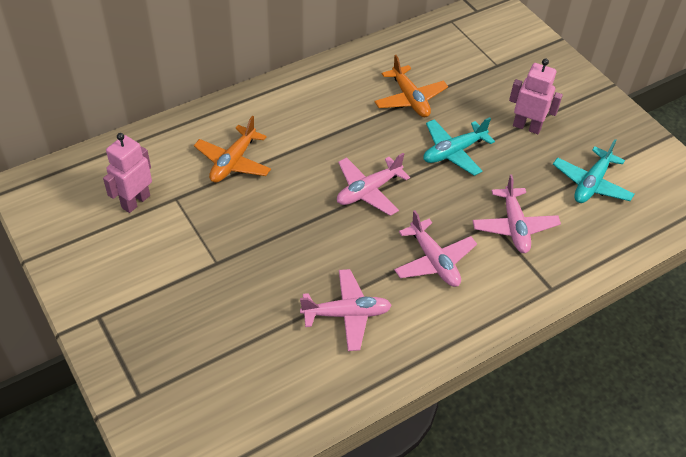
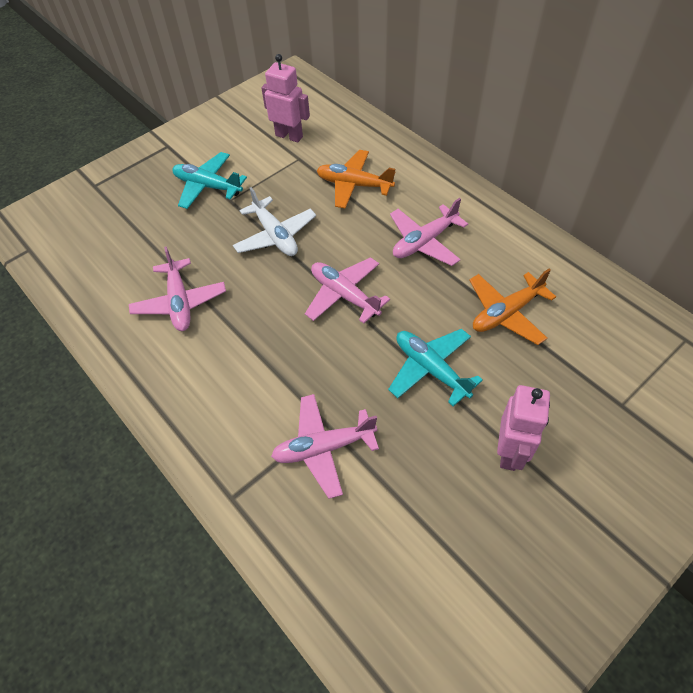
camera: 85 degrees right, 5 degrees up
(281, 230) = (275, 235): none -> white plane
(434, 261) = (256, 368): pink plane -> pink plane (424, 242)
(591, 183) = (425, 546): turquoise plane -> turquoise plane (208, 186)

